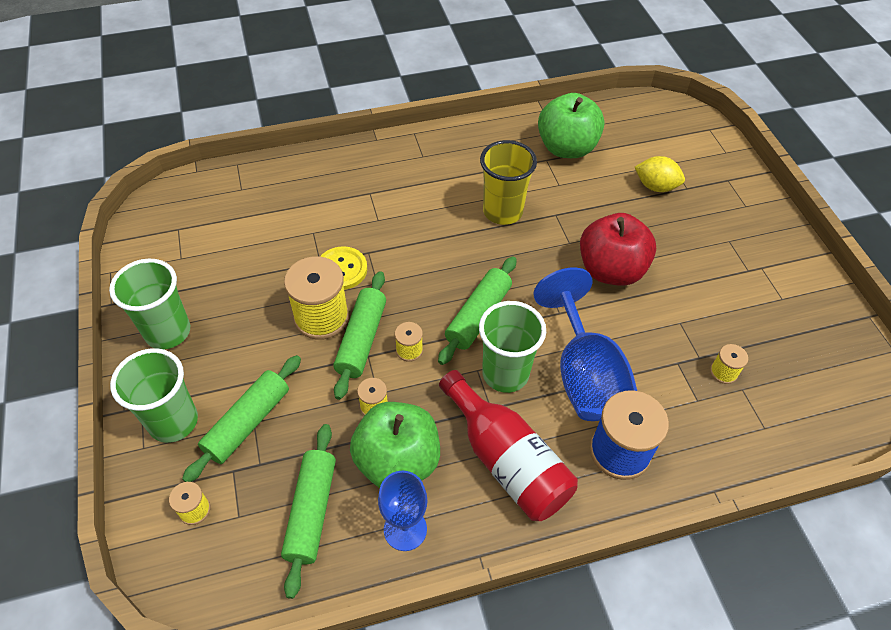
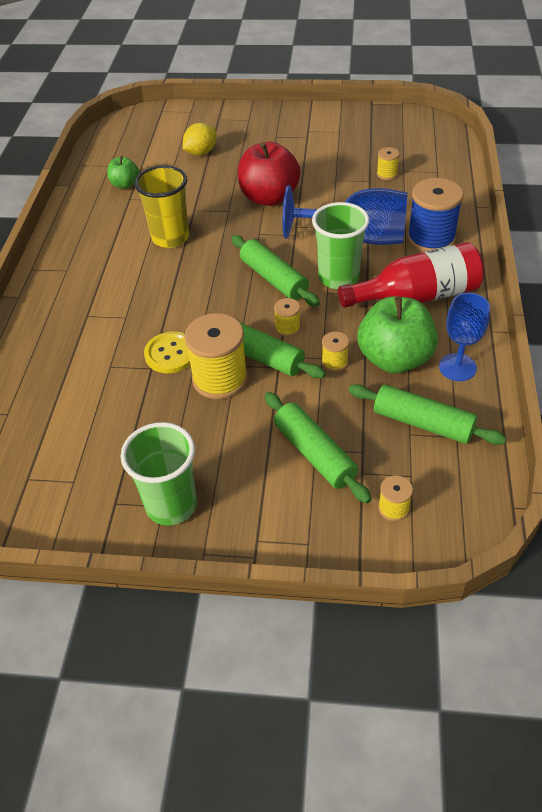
camera: 65 degrees left, 5 degrees down
(173, 421) = (288, 513): green cup -> none
(566, 148) = (125, 184): green apple -> green apple, size x0.52

